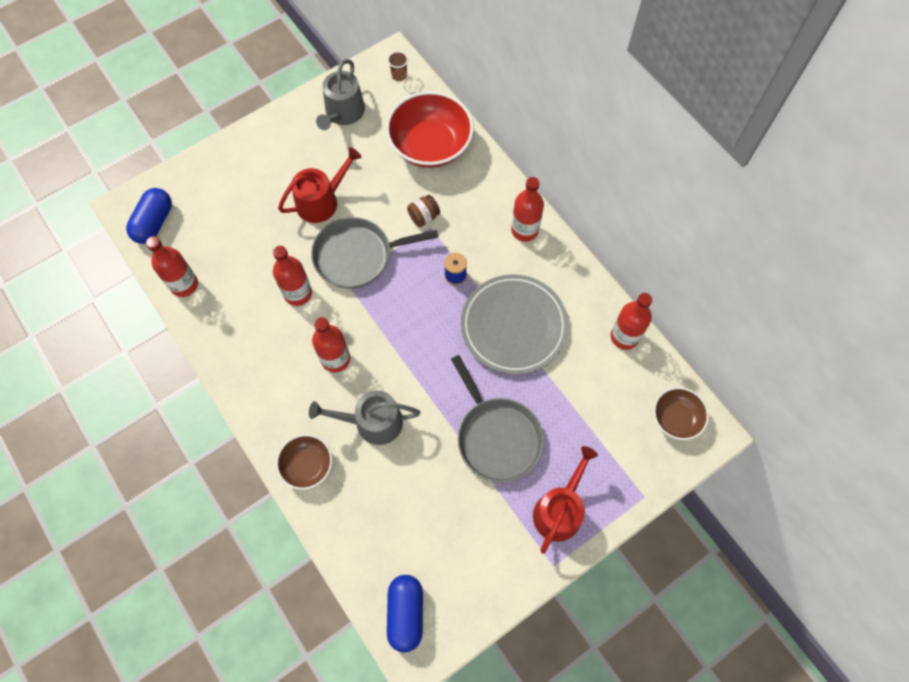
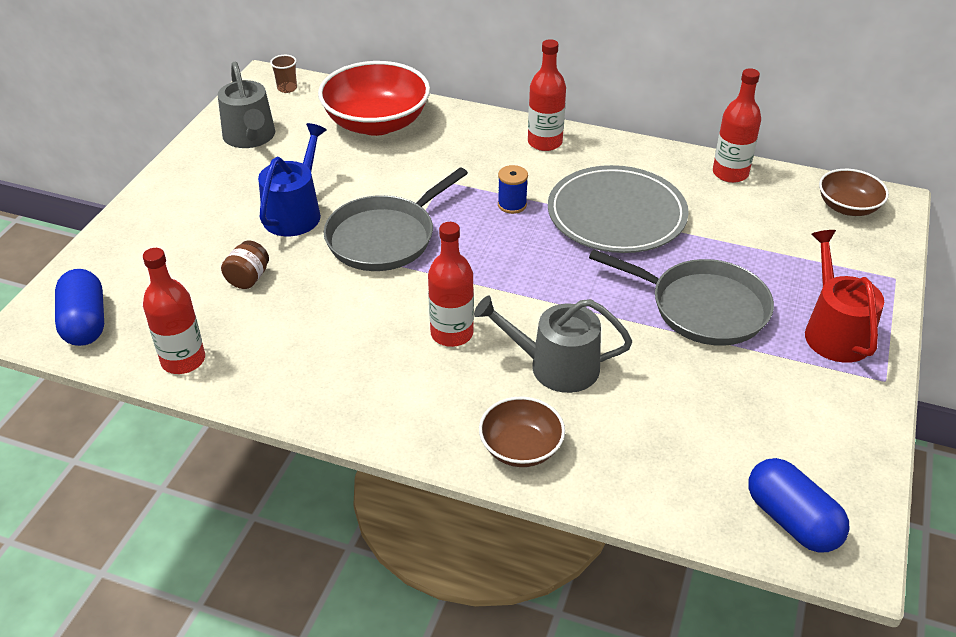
camera: 35 degrees left, 25 degrees down
(298, 293) = (345, 299): red bottle -> none
(321, 201) = (295, 212): red watering can -> blue watering can
(372, 422) = (555, 366): grey watering can -> grey watering can turned 45 degrees clockwise
(424, 217) = (428, 176): brown jar -> brown jar (248, 278)

